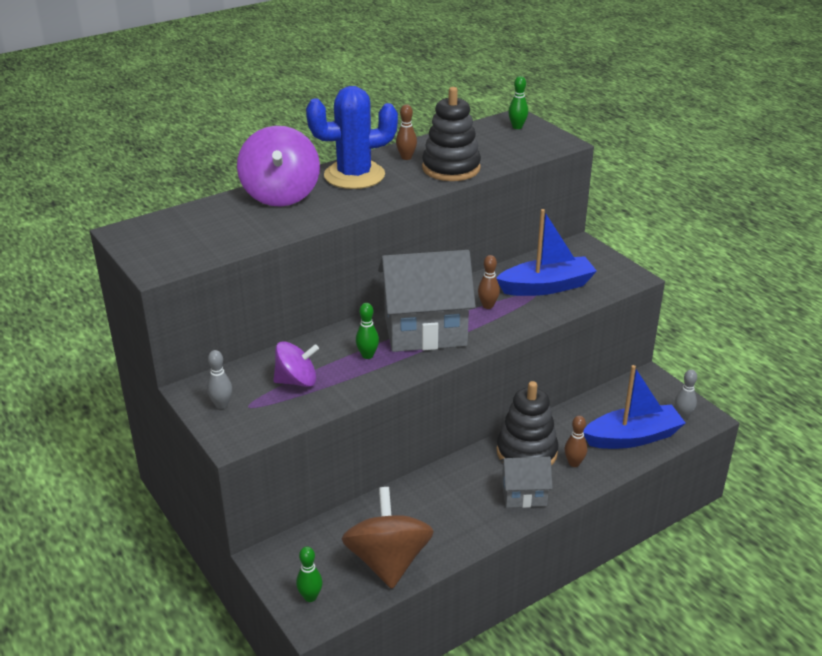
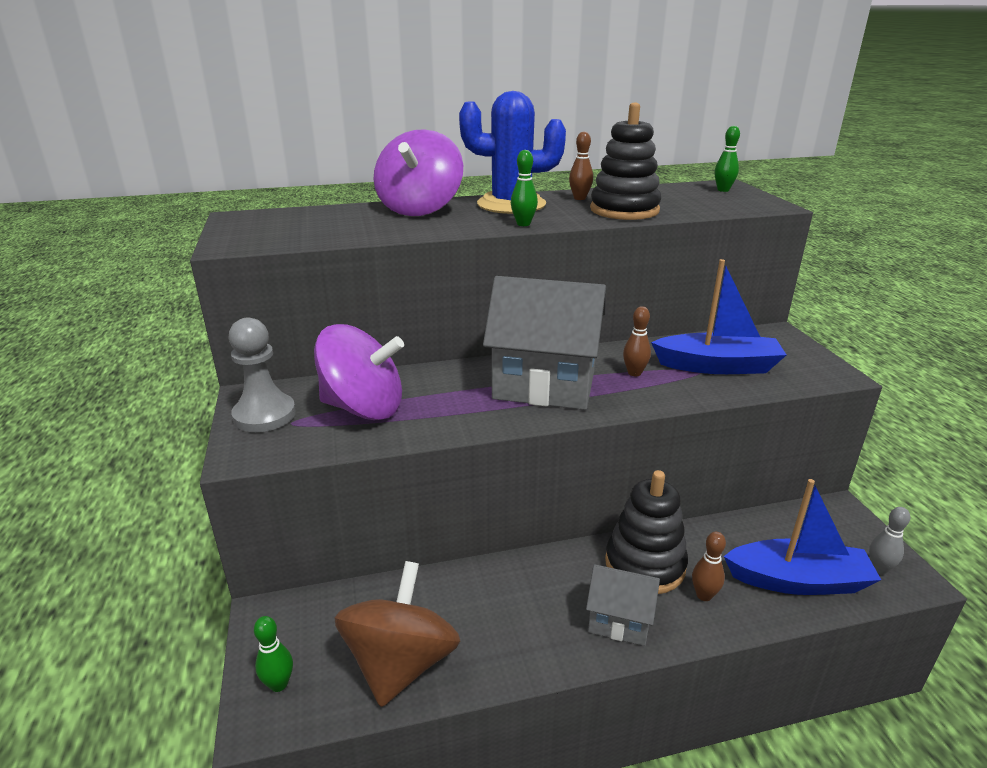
camera: 20 degrees right, 5 degrees down
(221, 404) = (264, 415): grey bowling pin -> grey pawn
(297, 381) = (363, 408): purple spinning top -> purple spinning top, size x1.60
(367, 355) = (461, 397): green bowling pin -> green bowling pin (523, 224)

